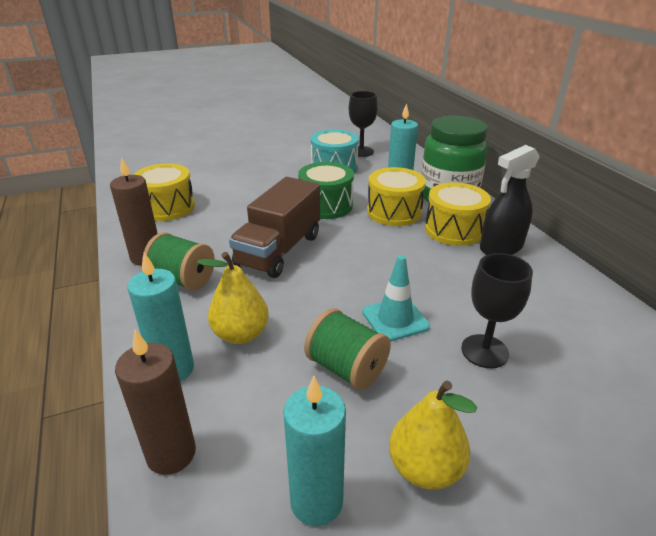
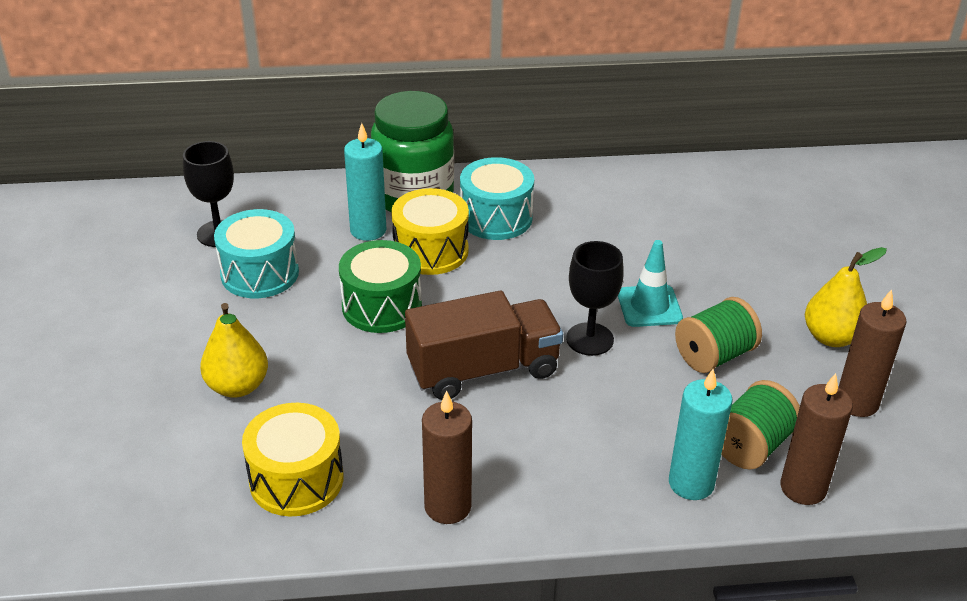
camera: 75 degrees left, 5 degrees up
(183, 279) = (520, 468): green spool -> green spool (751, 445)
(240, 334) = (645, 424): yellow pear -> yellow pear (237, 386)
(279, 250) = (483, 370): brown truck -> brown truck turned 60 degrees counterclockwise
(316, 501) = (857, 402): turquoise candle -> brown candle
(453, 230) = (496, 218): yellow drum -> turquoise drum
(484, 351) = (708, 265): black goblet -> black goblet (590, 339)
(501, 247) = (546, 197): black spray bottle -> none

